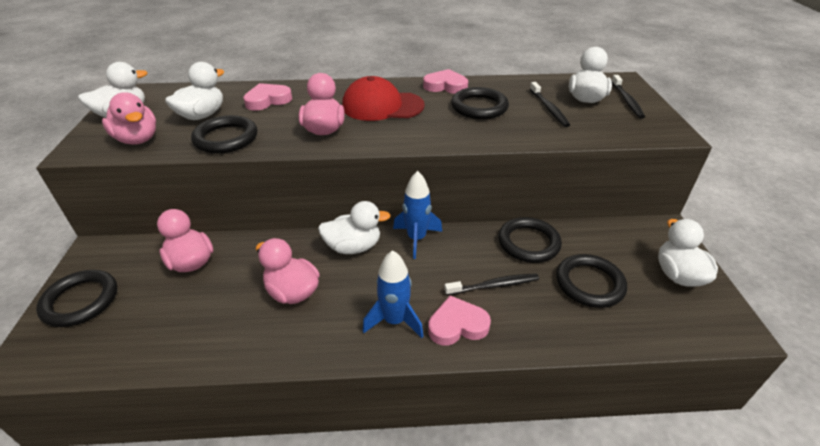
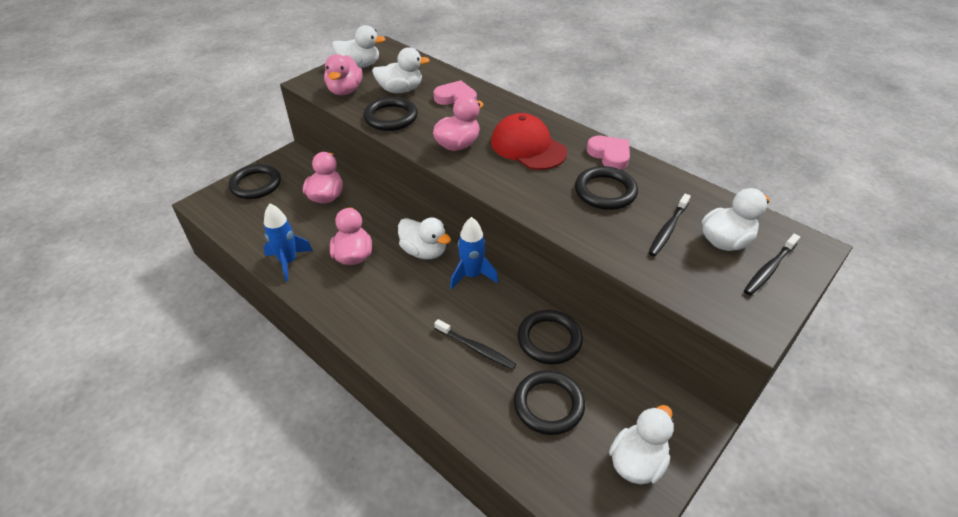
camera: 45 degrees right, 5 degrees up
(394, 321) = (383, 319): blue rocket -> blue rocket (288, 262)
(457, 325) = (415, 353): pink heart -> none

